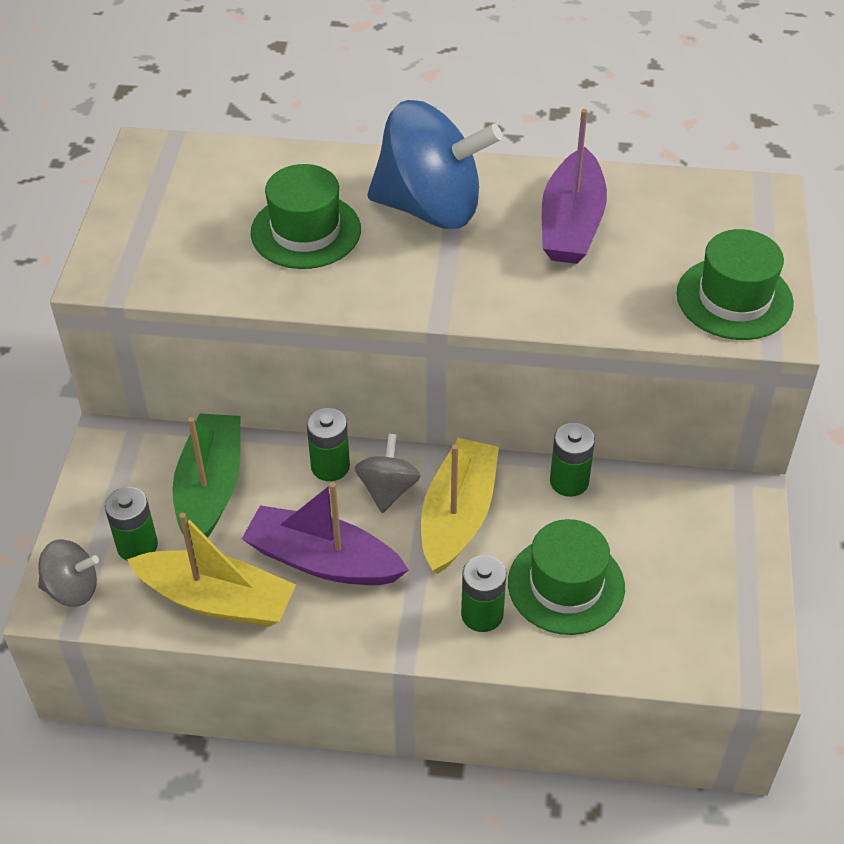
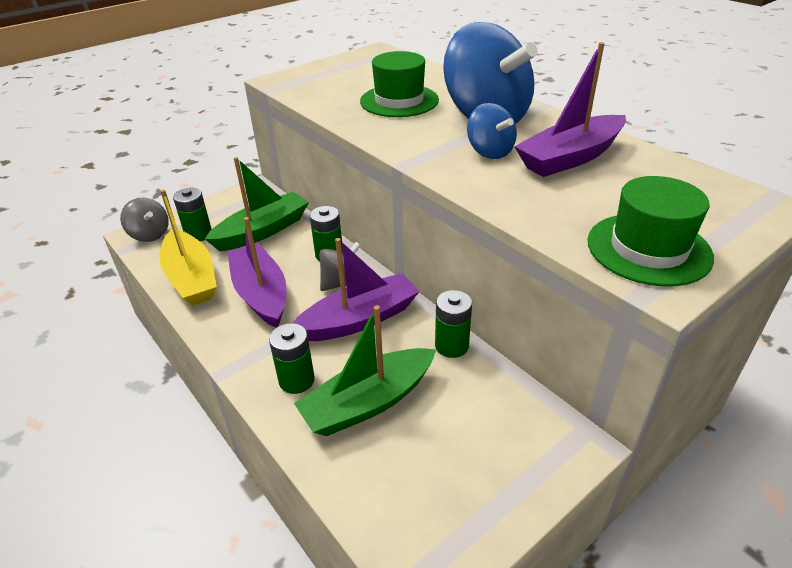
camera: 45 degrees right, 10 degrees down
(458, 515) = (359, 319): yellow boat -> purple boat
(494, 258) = (489, 152): none -> blue spinning top
(566, 585) = (368, 402): green hat -> green boat

